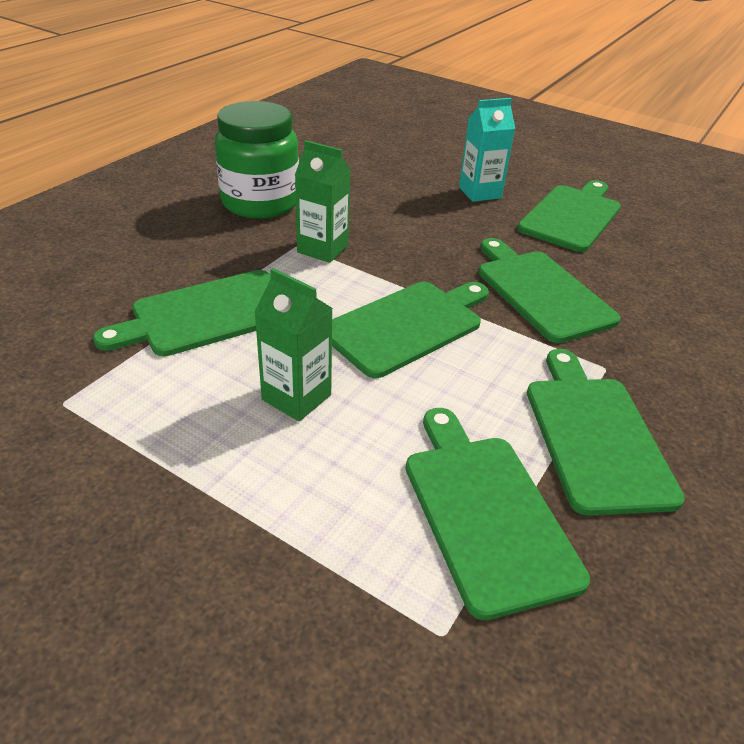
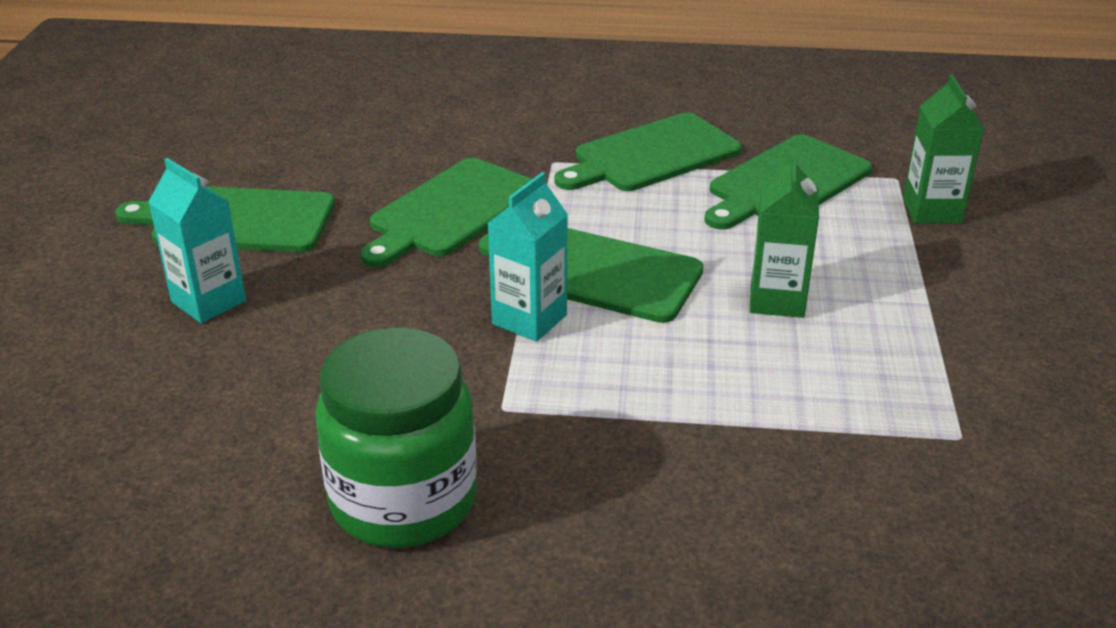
camera: 115 degrees left, 5 degrees down
(207, 314) = (725, 413): green cutting board -> none
(322, 249) = (493, 383): green carton -> green carton (932, 211)
(374, 280) = (529, 319): none -> turquoise carton

